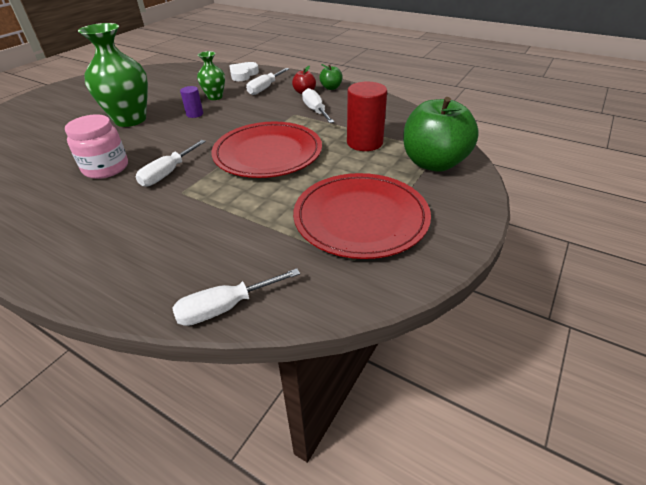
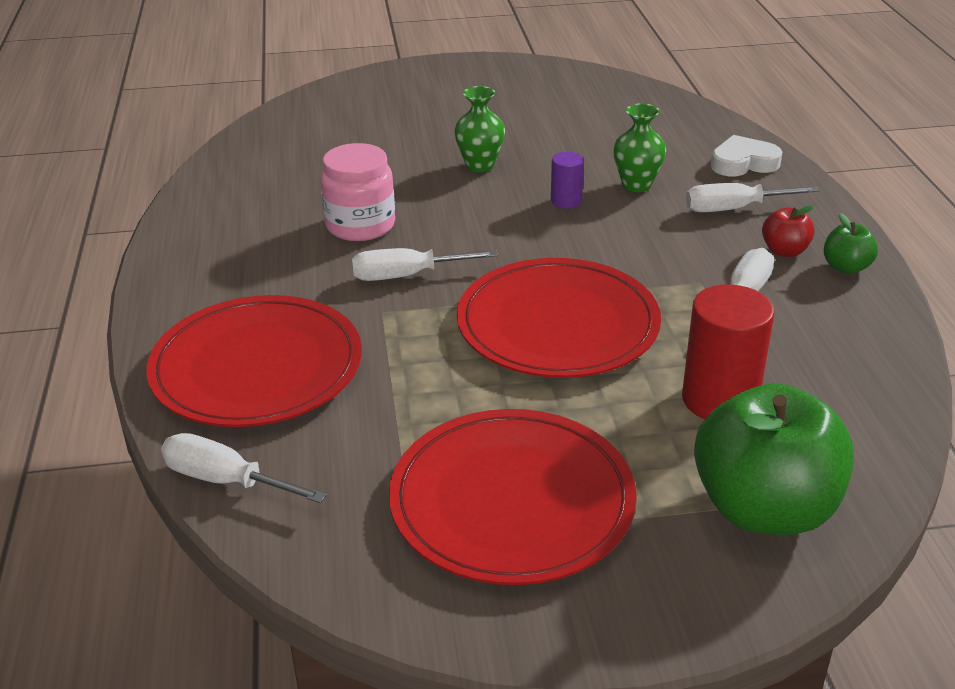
camera: 50 degrees right, 5 degrees down
(130, 120) = (480, 165): green vase -> green vase, size x0.53
(153, 252) = (257, 367): none -> red plate

